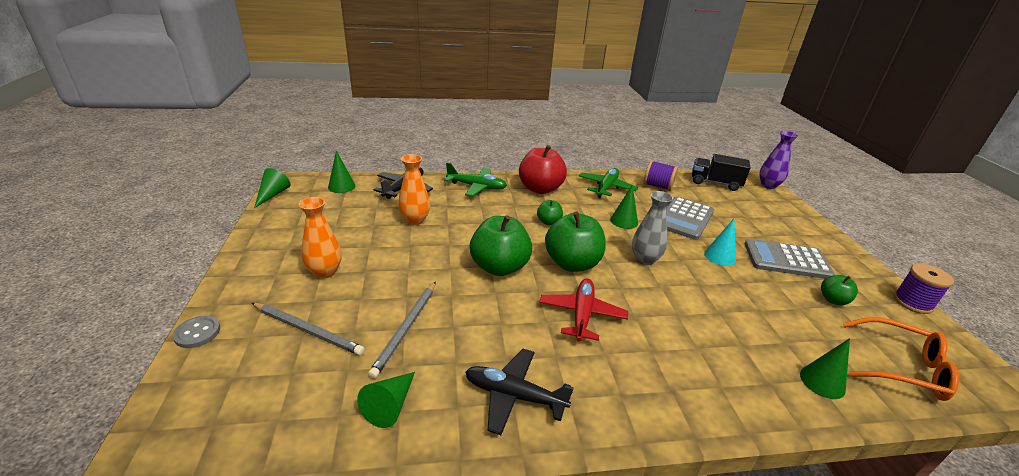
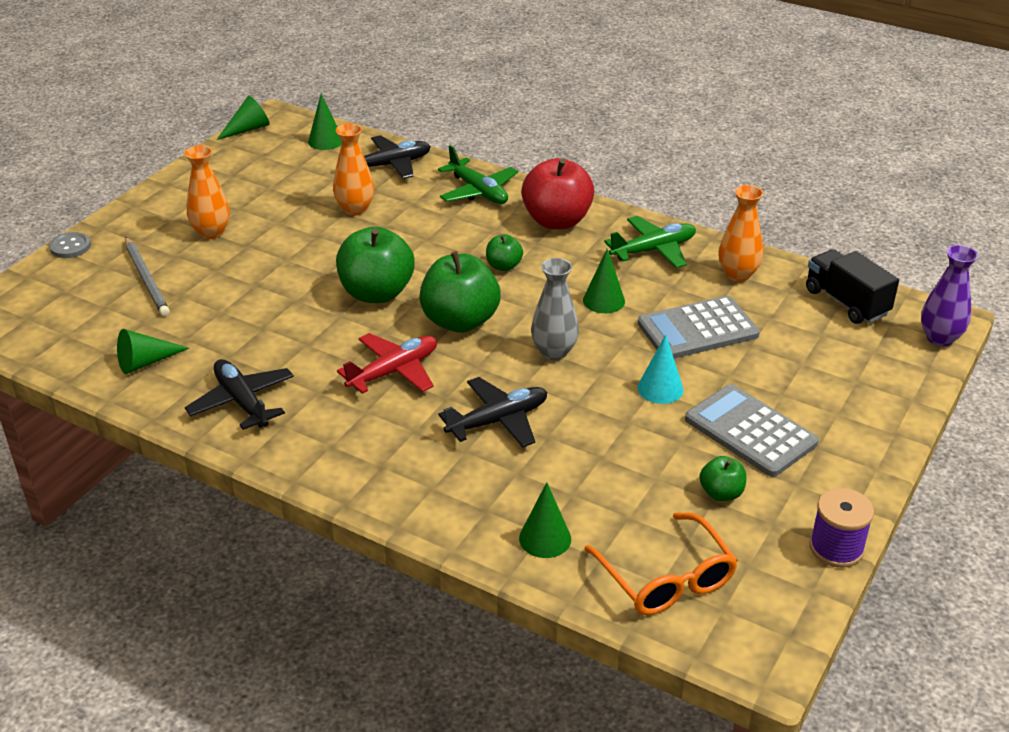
camera: 40 degrees right, 5 degrees up
(406, 329) = (221, 312): grey pencil -> none
(657, 186) = (737, 274): purple spool -> orange vase
(683, 316) = (498, 421): none -> black plane

